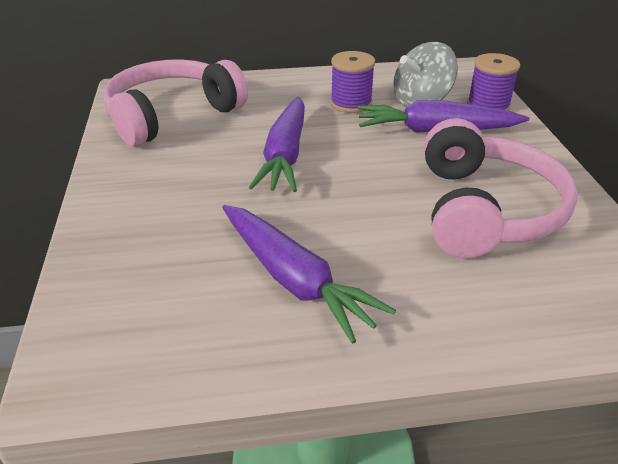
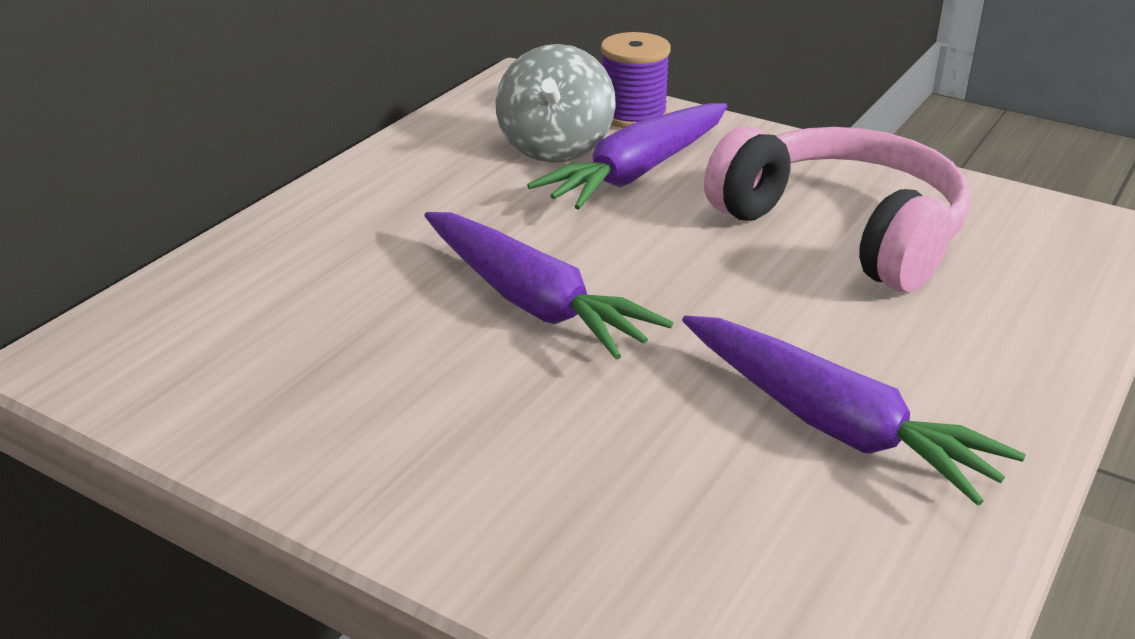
camera: 50 degrees left, 5 degrees down
(172, 115) = (249, 350): pink headphones -> none
(294, 279) = (833, 424): purple carrot -> purple carrot turned 45 degrees clockwise
(351, 103) = (476, 192): purple spool -> none

